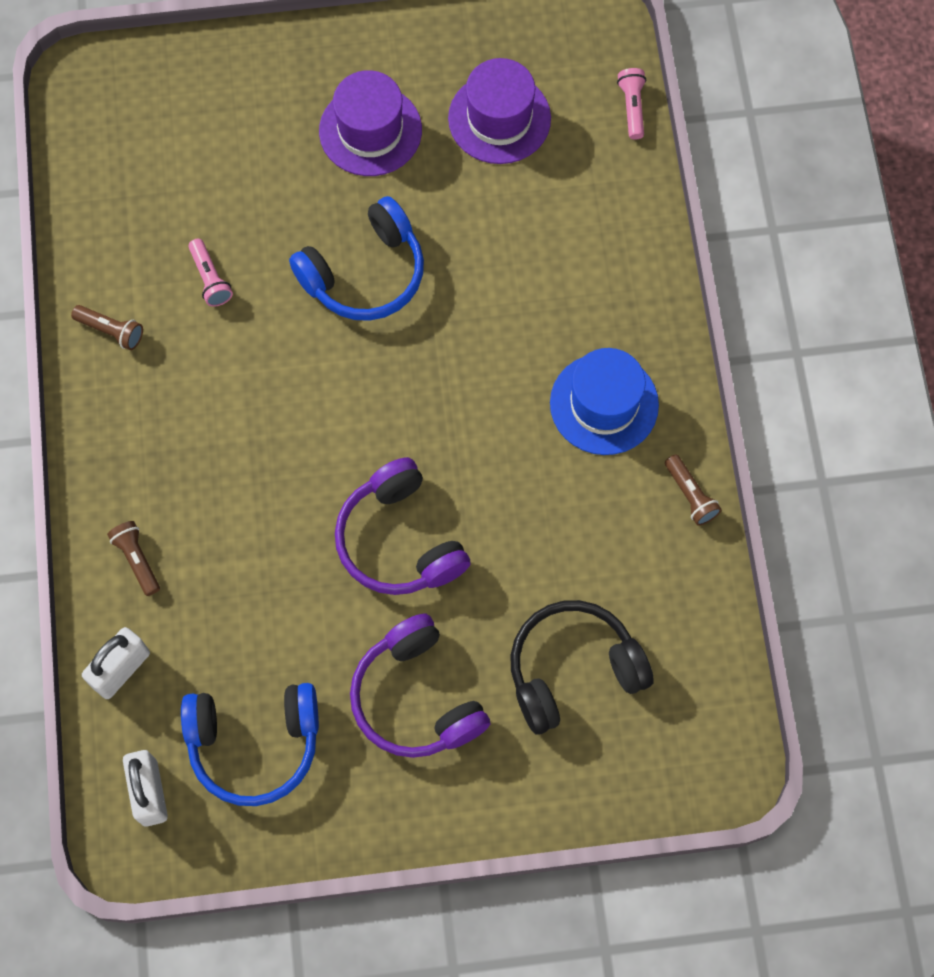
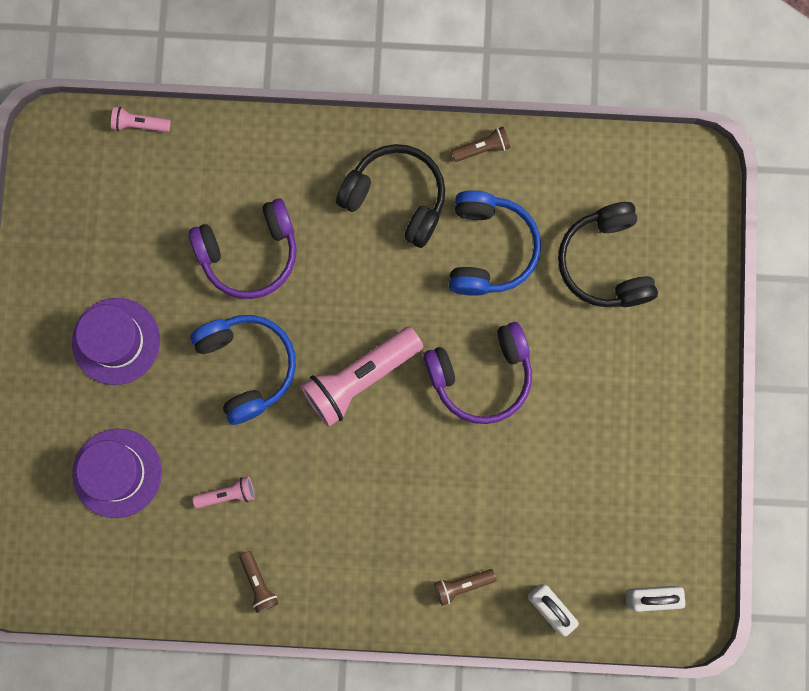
camera: 80 degrees left, 10 degrees up
(111, 331) = (258, 583): brown flashlight -> brown flashlight turned 120 degrees clockwise
(254, 743) = (625, 512): blue headphones -> blue headphones (489, 249)
(371, 400) = (360, 378): none -> pink flashlight
(417, 697) = (608, 383): purple headphones -> purple headphones (249, 253)
(499, 118) = (127, 233): purple hat -> purple hat (117, 473)
(604, 404) = (396, 198): blue hat -> black headphones

